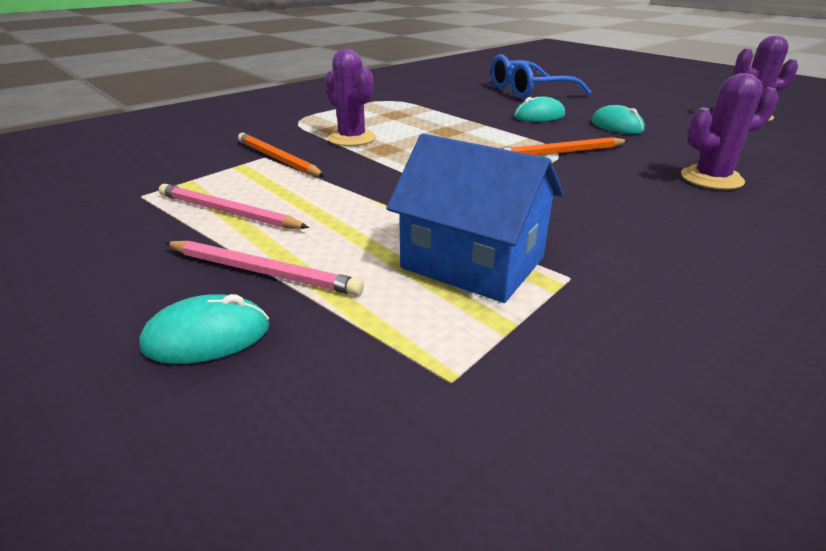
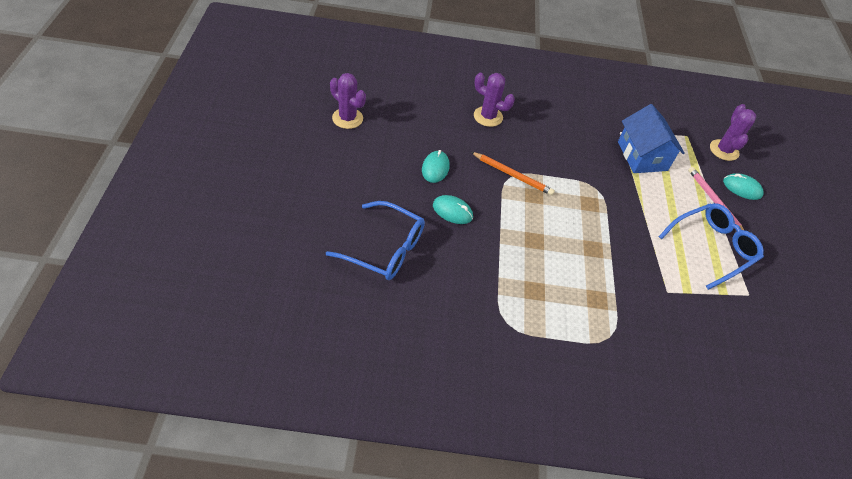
camera: 140 degrees left, 20 degrees up
(227, 212) = (712, 248): pink pencil -> blue glasses
(277, 159) = (661, 283): orange pencil -> none
(352, 138) = (599, 276): purple cactus -> purple cactus (724, 150)

